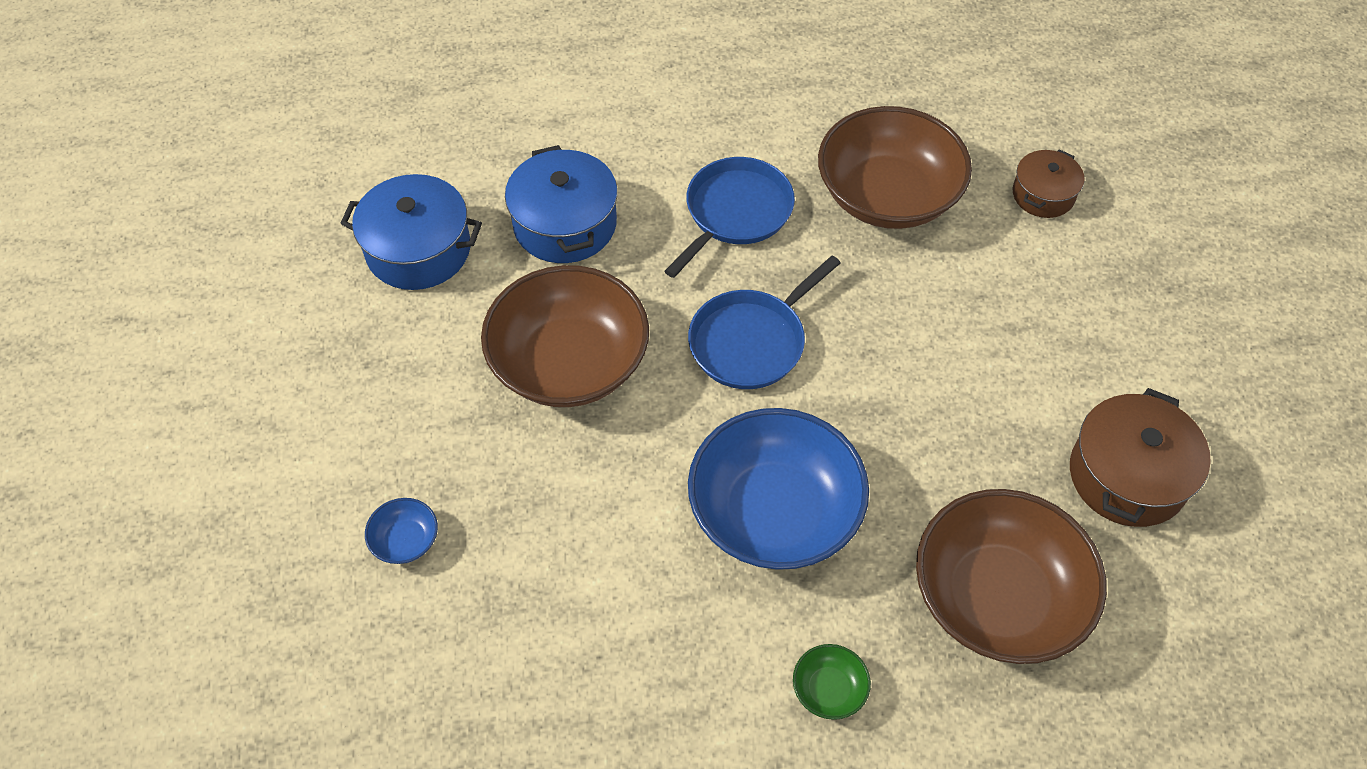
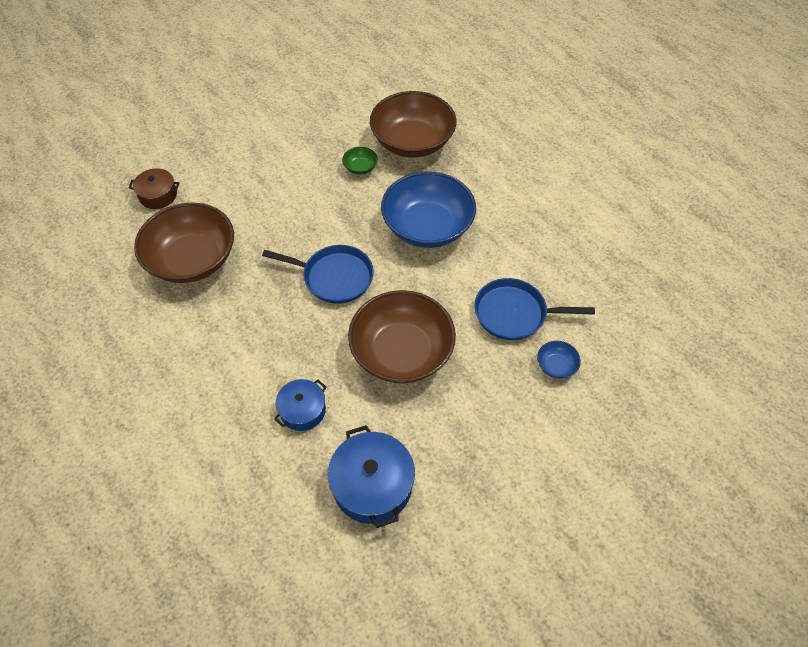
camera: 120 degrees left, 0 degrees up
(565, 224) = (302, 410): blue pot -> blue pot, size x0.61
(735, 212) = (244, 325): blue pan -> blue pan (514, 313)
(829, 689) = (494, 177): green bowl -> green bowl (360, 167)
(1127, 476) = (323, 121): brown pot -> none

